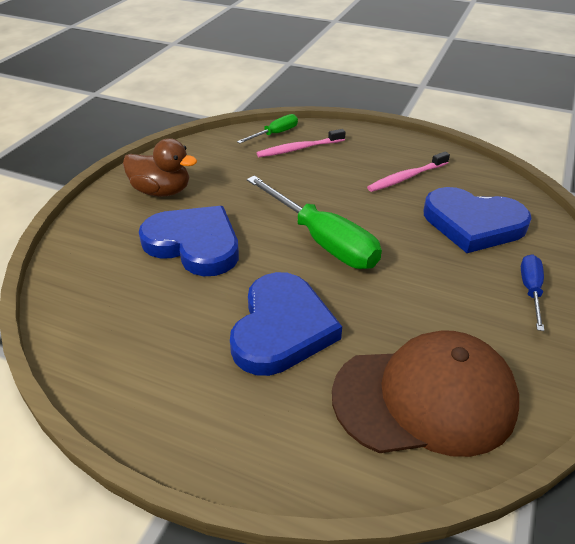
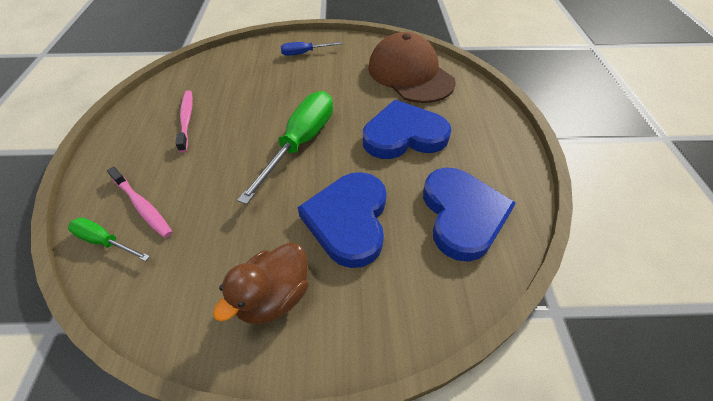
camera: 115 degrees left, 10 degrees up
(162, 191) = (273, 297): brown duck -> brown duck turned 135 degrees counterclockwise
(406, 177) = (186, 120): pink toothbrush -> pink toothbrush turned 135 degrees counterclockwise
(473, 223) = (244, 79): blue heart -> blue heart (462, 215)

